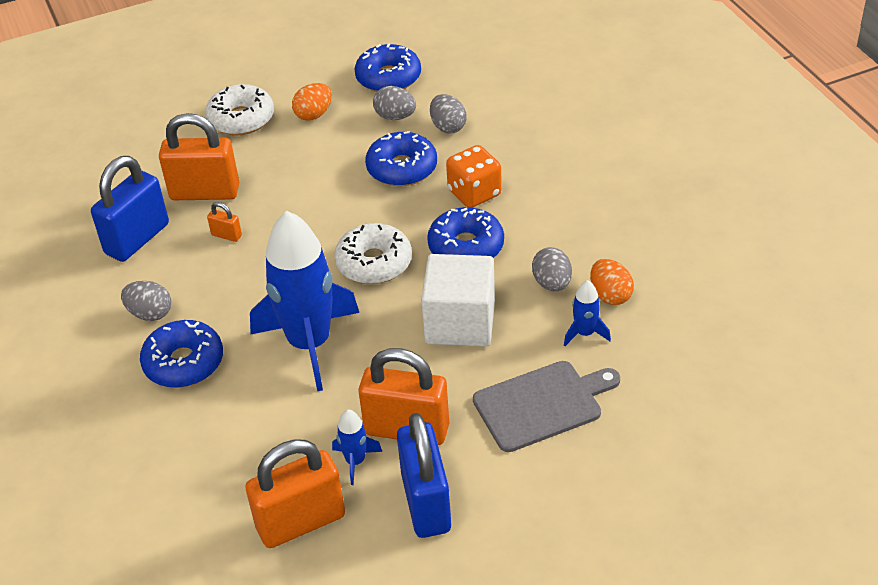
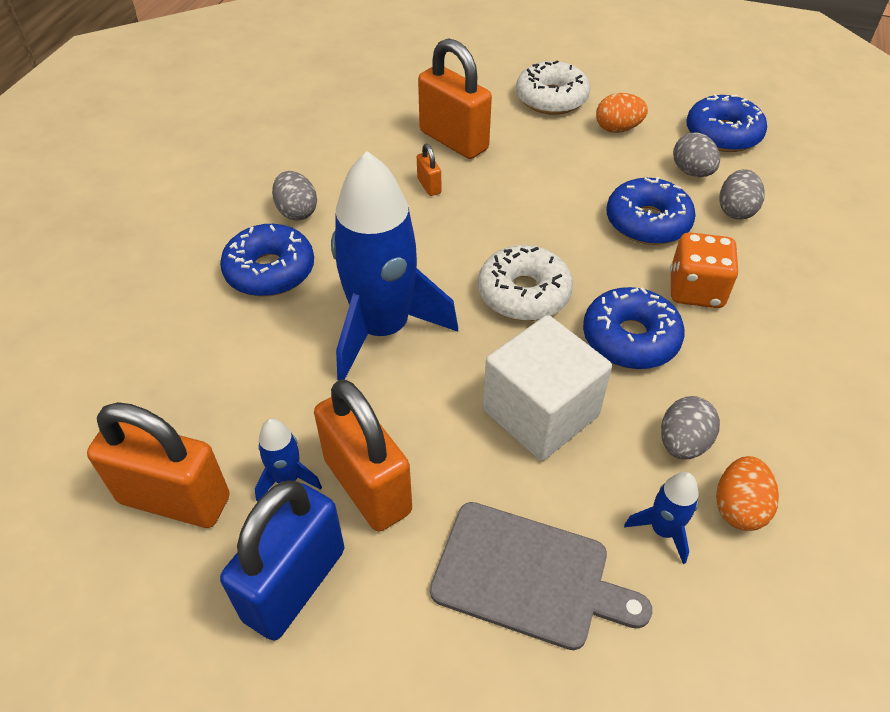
camera: 40 degrees right, 5 degrees up
(137, 239) = (360, 146): blue padlock -> none

